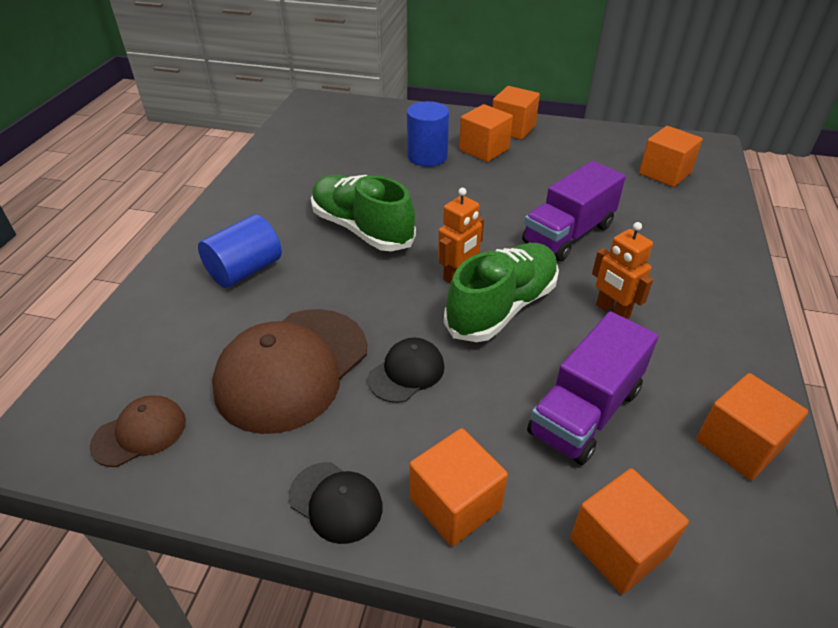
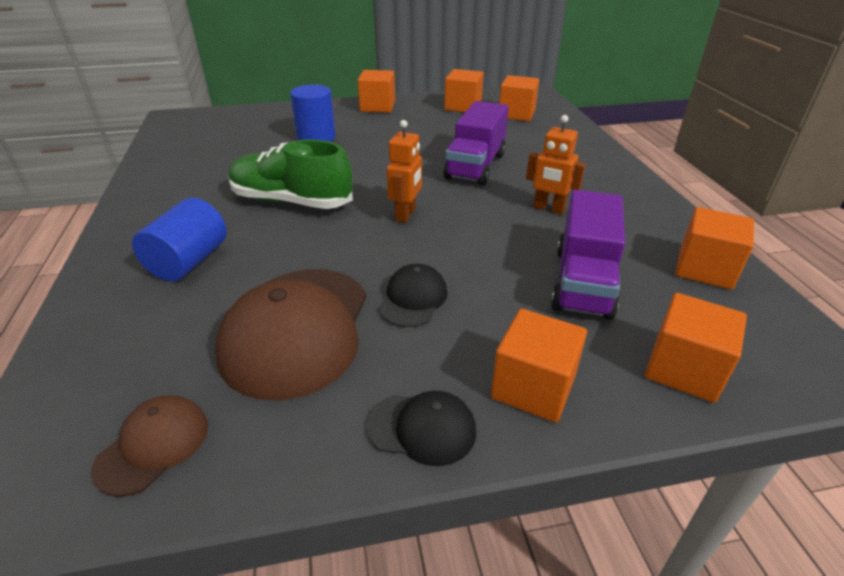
camera: 25 degrees left, 5 degrees down
(484, 149) = (363, 124): orange cube -> orange cube (463, 106)
(502, 307) = (460, 228): green shoe -> none

